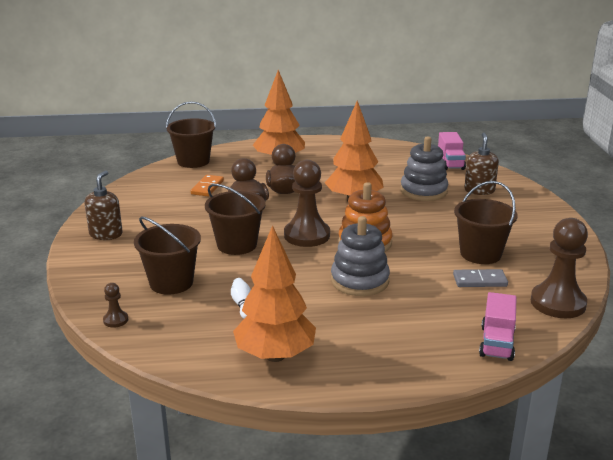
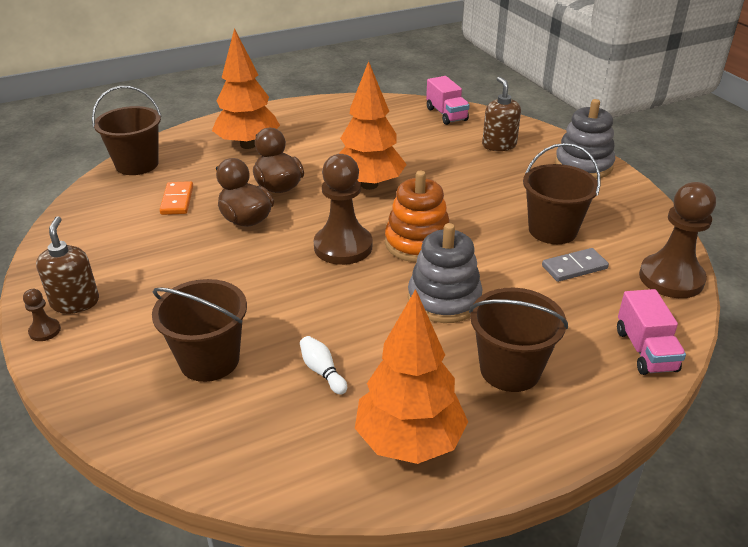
camera: 20 degrees left, 10 degrees up
(115, 320) = (164, 443): brown pawn -> brown pawn (45, 331)
(237, 245) = (264, 280): brown bucket -> brown bucket (510, 370)
(423, 191) = (440, 157): grey stacking toy -> grey stacking toy (583, 165)

